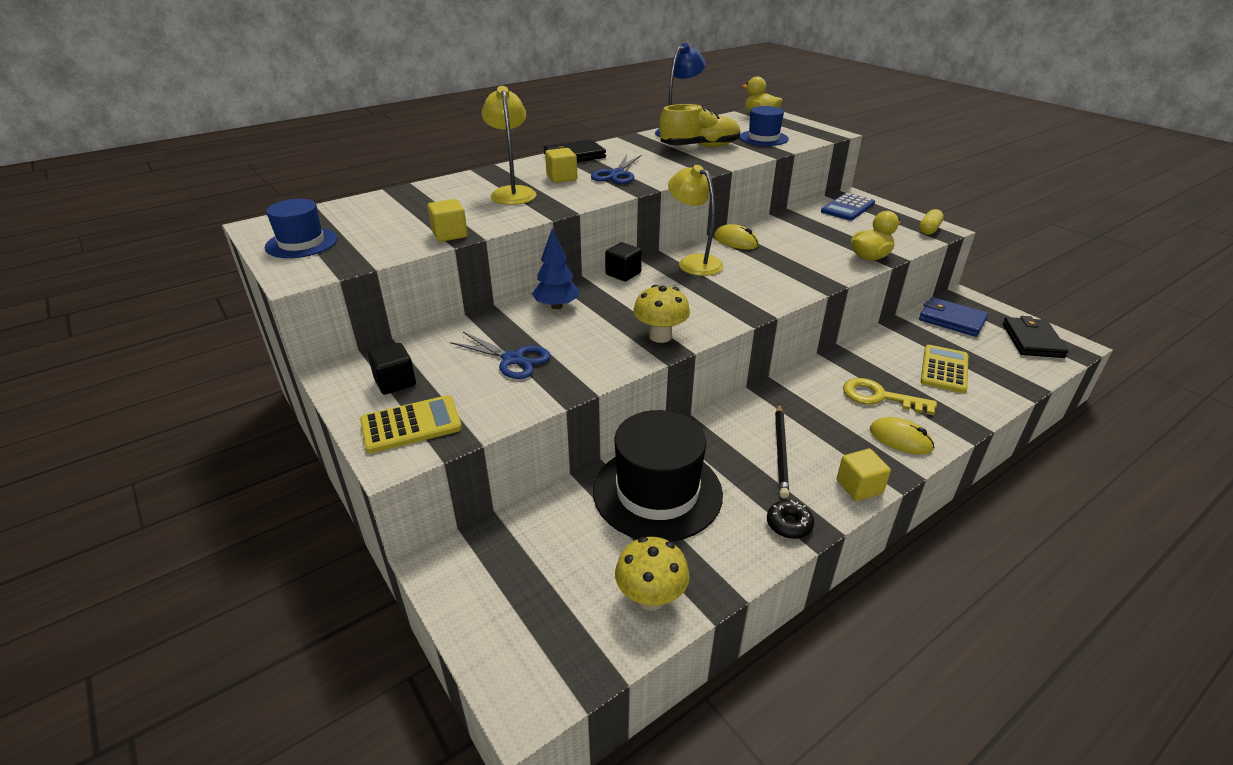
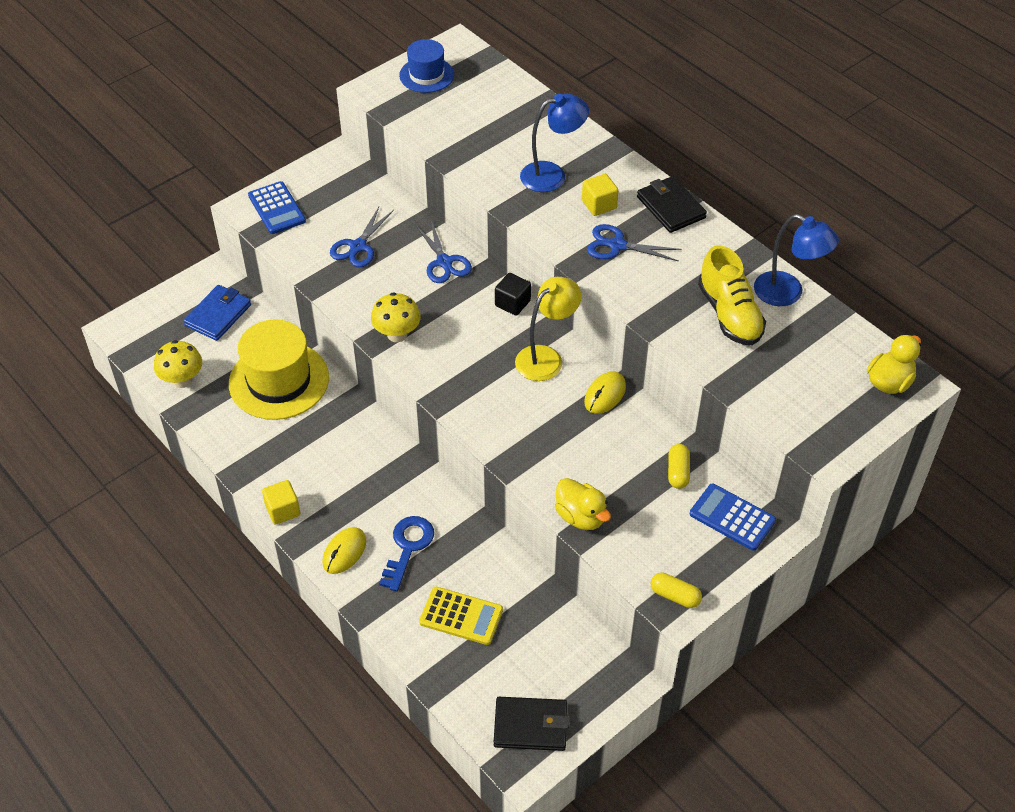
camera: 85 degrees right, 15 degrees up
(395, 382) = (326, 189): black cube -> none
(411, 425) = (276, 208): yellow calculator -> blue calculator
(449, 234) = (450, 152): yellow cube -> none
(512, 192) = (552, 175): yellow lamp -> blue lamp
(556, 306) = (444, 262): blue tree -> blue scissors
(657, 492) = (279, 380): black hat -> yellow hat
(763, 138) = (784, 379): blue hat -> none
(781, 451) = (326, 461): black pencil -> none
(789, 524) = (243, 459): black donut -> none
(811, 221) = (678, 472): none -> yellow capsule
(880, 397) = (408, 548): yellow key -> blue key
(951, 320) = (569, 651): blue wallet -> blue wallet (218, 315)

